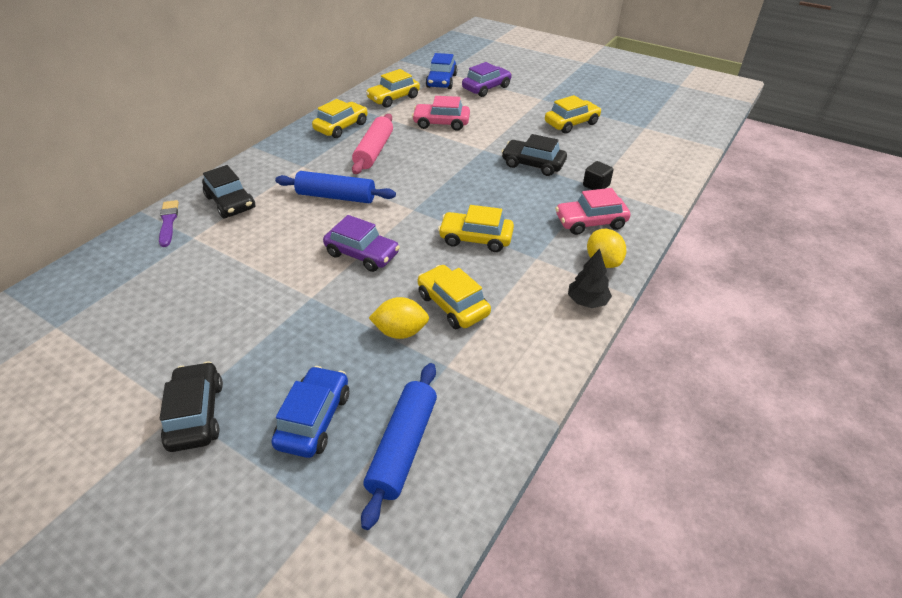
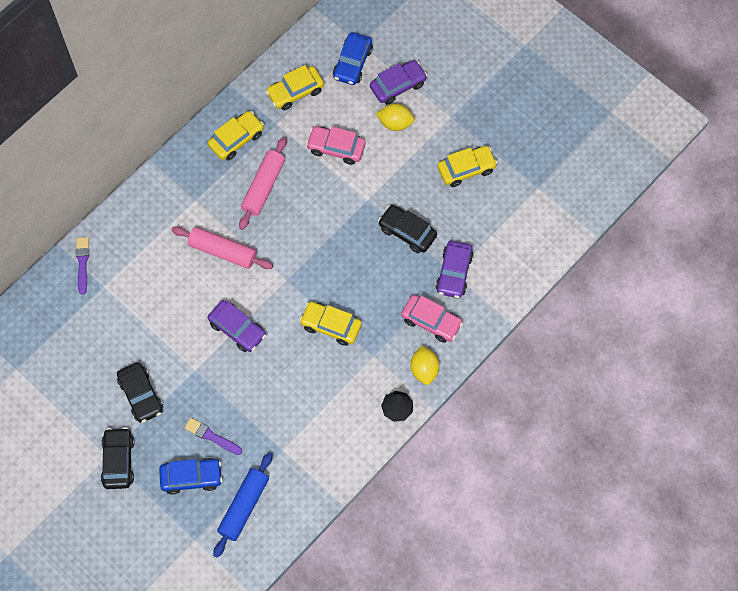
camera: 10 degrees right, 25 degrees up
(231, 202) = (132, 245): black car -> black car (141, 395)
(314, 419) = (191, 477): blue car -> blue car turned 60 degrees clockwise
(336, 196) = (223, 251): blue rolling pin -> pink rolling pin
(341, 364) = (211, 436): none -> purple brush
(401, 332) = (256, 415): yellow lemon -> yellow lemon (395, 123)
(452, 305) = (297, 395): yellow car -> none
(590, 222) = (431, 321): pink car -> pink car turned 150 degrees counterclockwise
(596, 185) = (454, 273): black cube -> purple car

